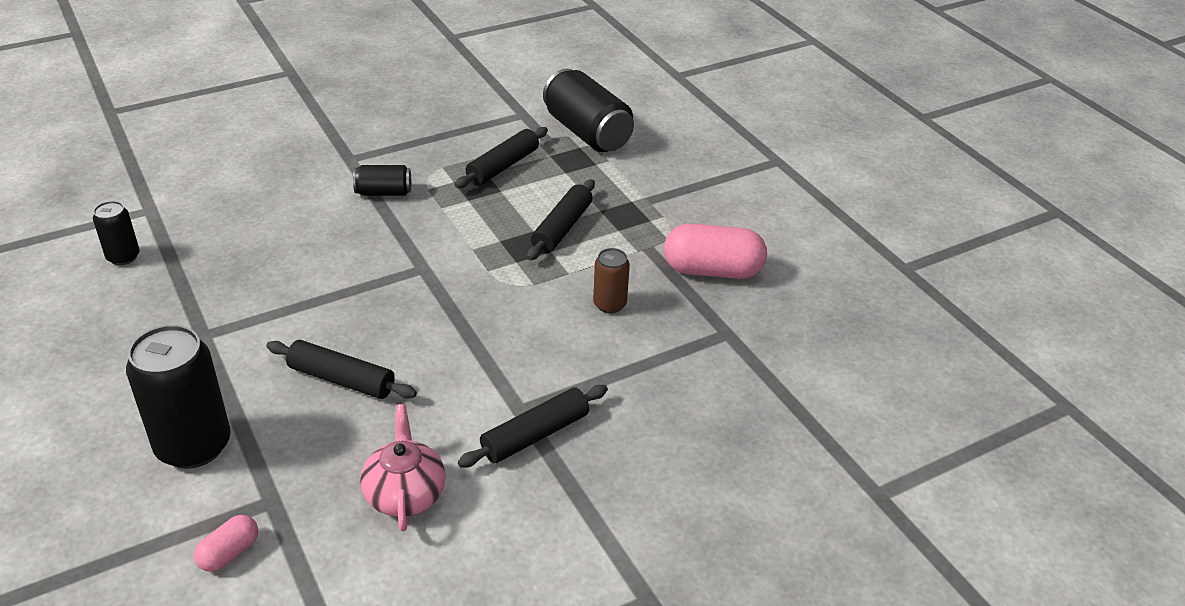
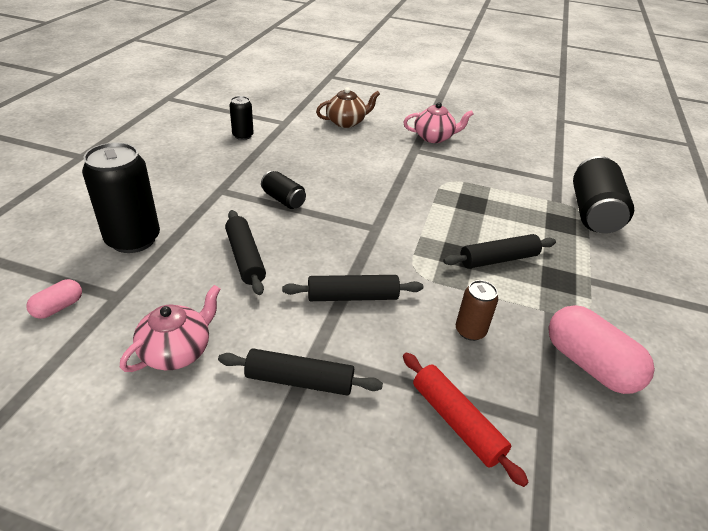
camera: 45 degrees right, 0 degrees up
(226, 166) = (346, 122): none -> brown teapot
(229, 553) = (58, 307): pink capsule -> pink capsule turned 45 degrees counterclockwise
(351, 131) = (434, 137): none -> pink teapot
(383, 192) = (409, 176): black can -> black can (283, 200)
(503, 166) = (504, 201): black rolling pin -> black rolling pin (352, 296)
(674, 375) = (456, 422): none -> red rolling pin

